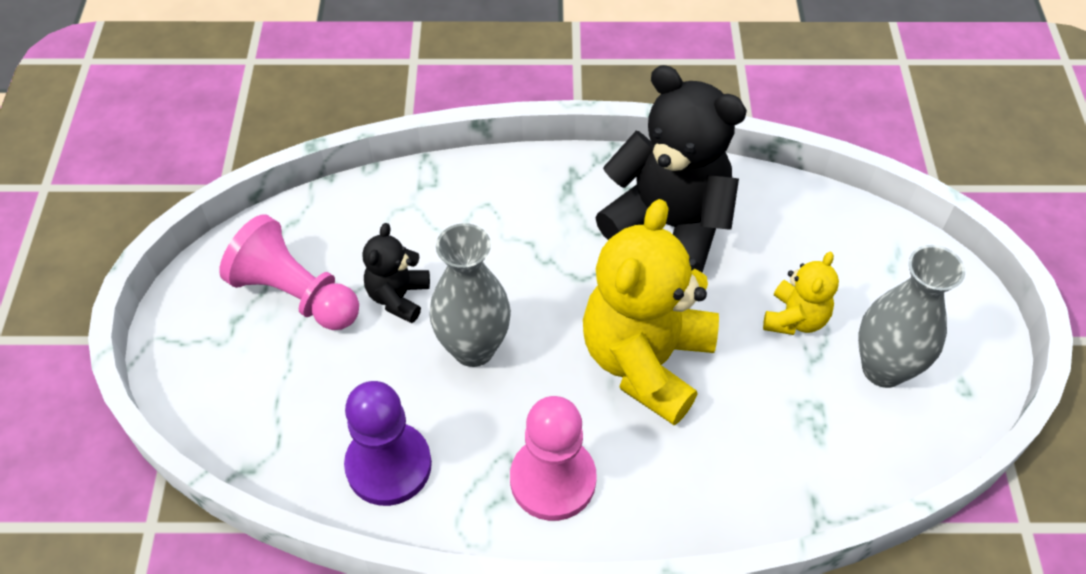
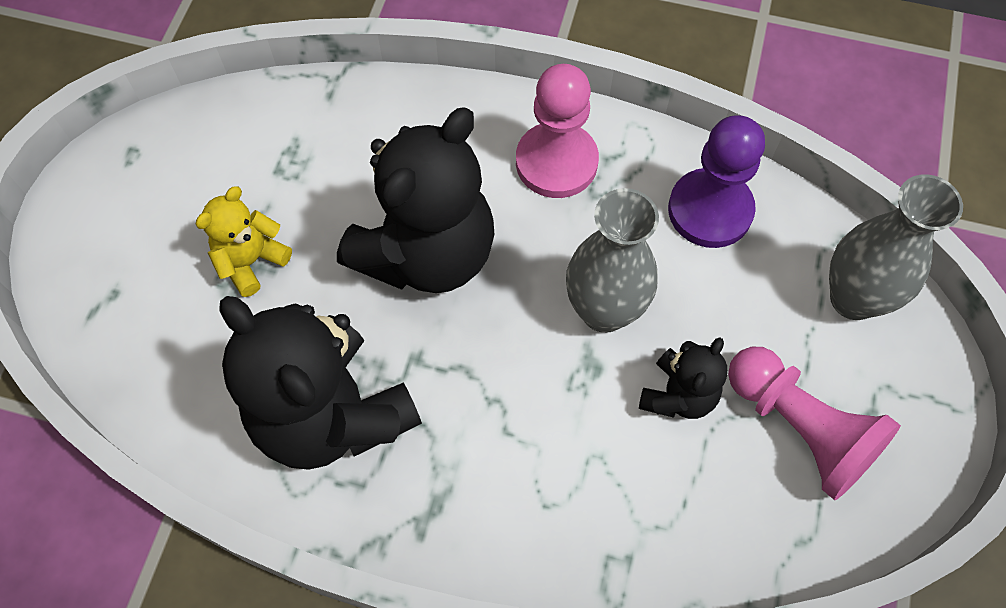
camera: 165 degrees left, 10 degrees up
(646, 361) = (426, 253): yellow teddy bear -> black teddy bear
(883, 368) = (195, 189): grey vase -> grey vase (853, 298)

